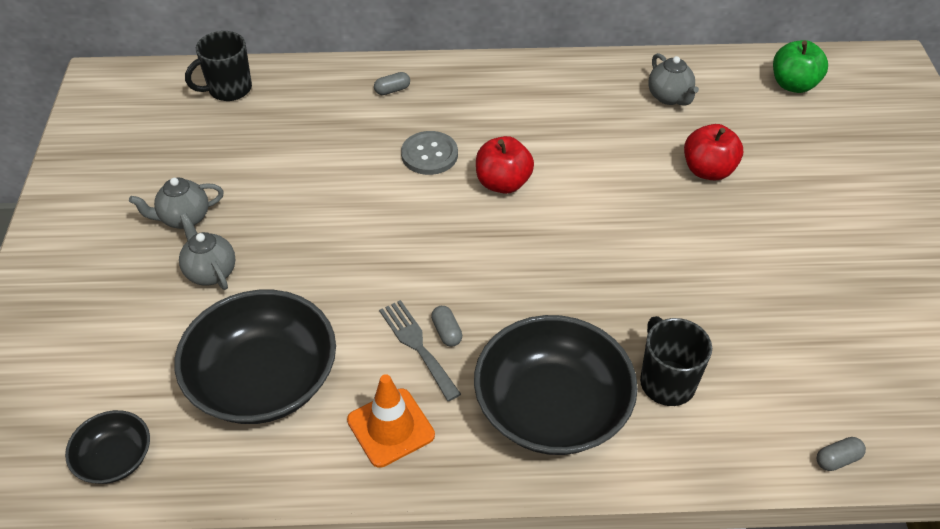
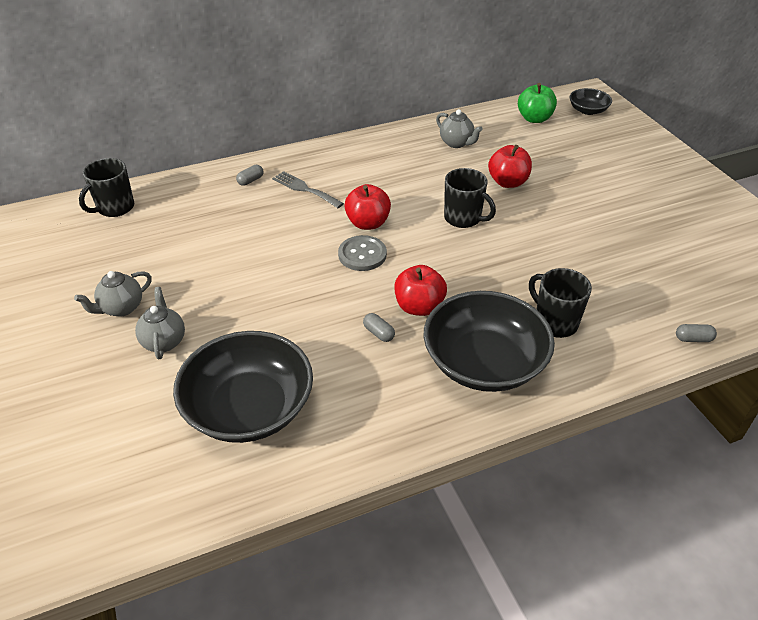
camera: 20 degrees left, 5 degrees down
(115, 458) = (147, 506): black bowl -> black bowl (588, 110)
(210, 272) = (164, 341): grey teapot -> grey teapot turned 45 degrees clockwise
(391, 427) = (370, 412): orange traffic cone -> none
(417, 345) = (361, 348): grey fork -> grey fork (305, 189)
(429, 154) = (302, 217): grey button -> grey button (362, 255)
(510, 312) = (419, 307): none -> red apple
(624, 207) = (463, 218): none -> black mug
(837, 459) = (693, 339): grey capsule -> grey capsule turned 45 degrees clockwise

